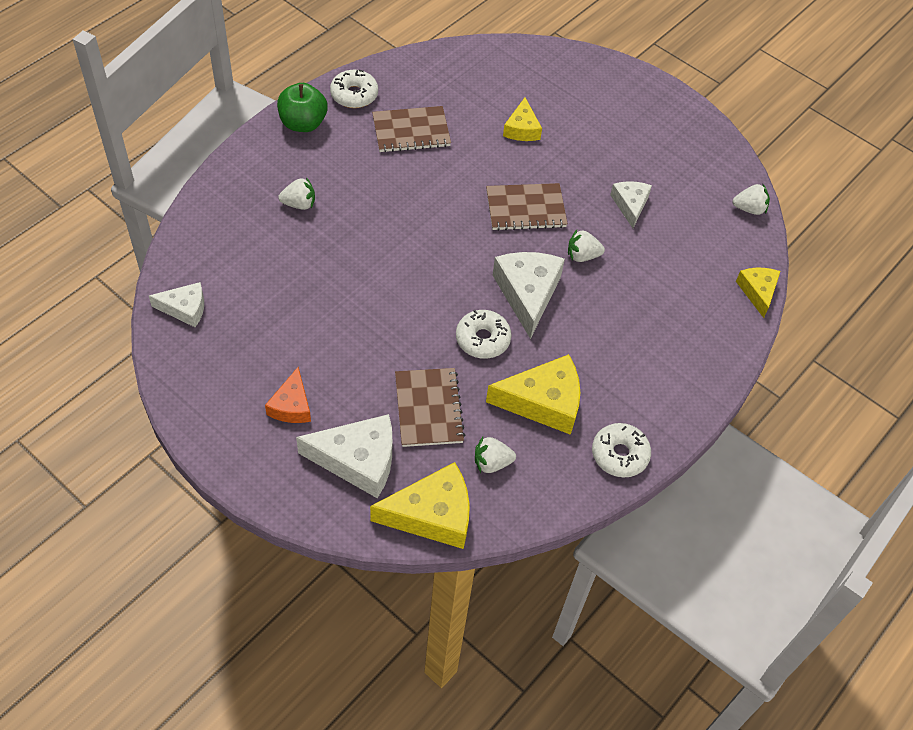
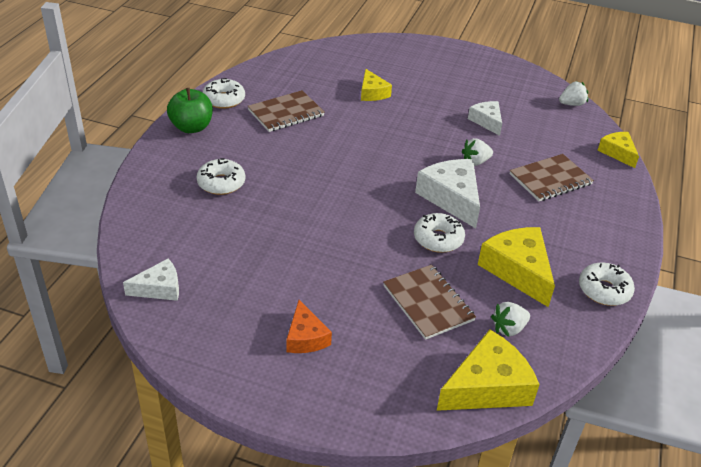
camera: 20 degrees left, 15 degrees down
(299, 204) = (221, 183): white strawberry -> white donut
(358, 461) = (393, 363): white cheese -> none
(525, 208) = (410, 142): brown notebook -> brown notebook (550, 179)
(543, 402) = (518, 270): yellow cheese -> yellow cheese turned 90 degrees counterclockwise

